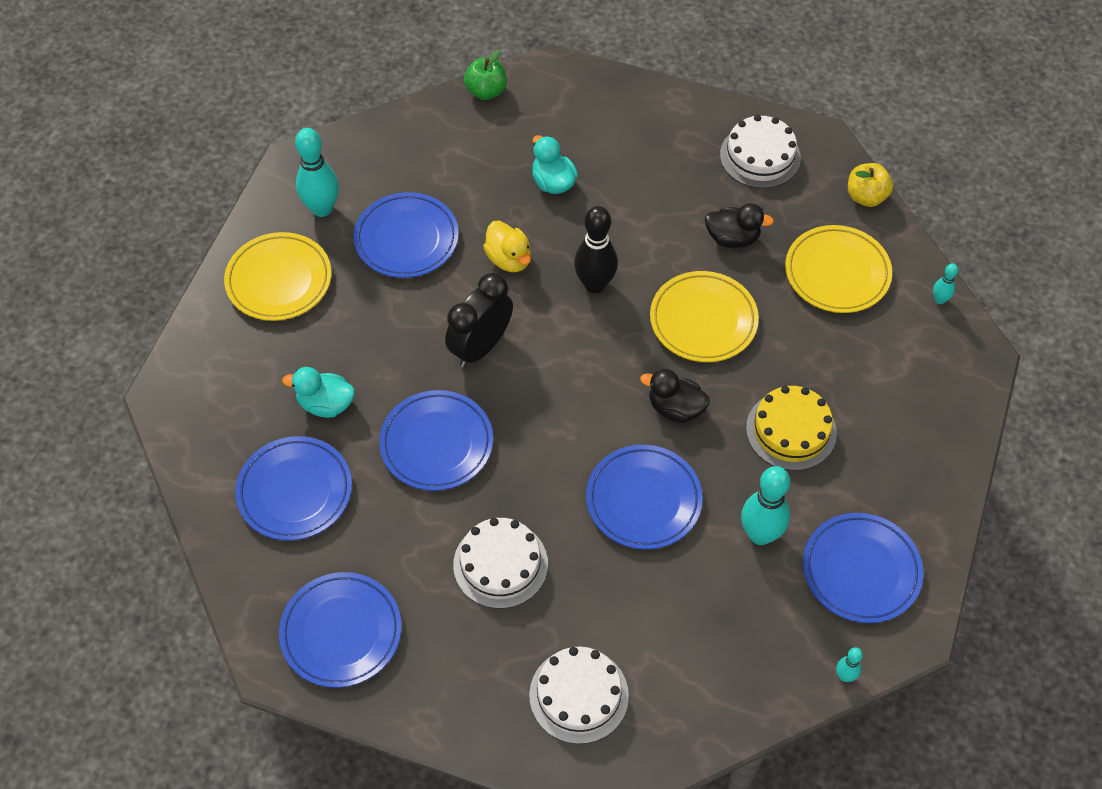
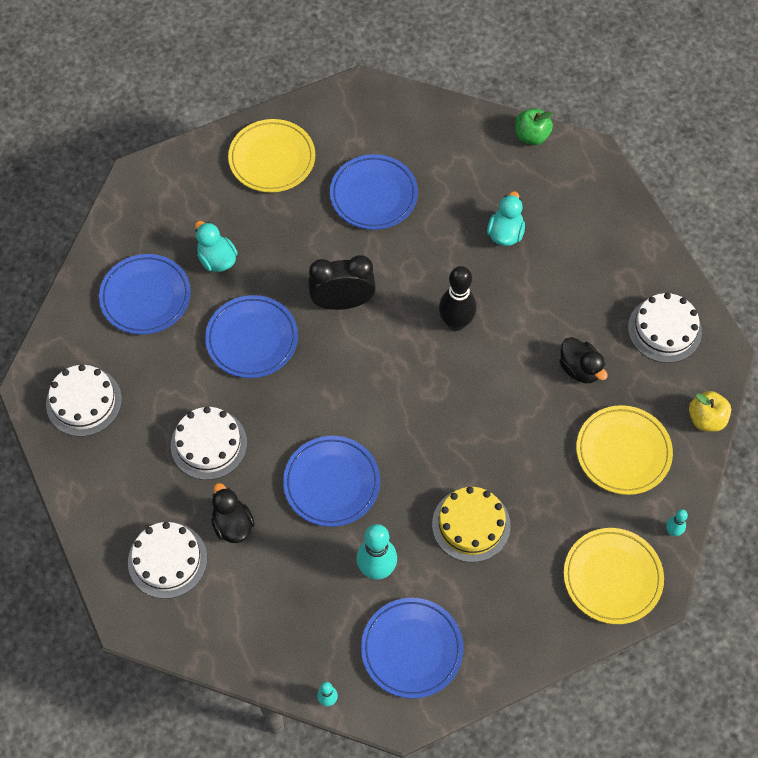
camera: 45 degrees right, 5 degrees up
(322, 208) = (345, 133): turquoise bowling pin -> none
(341, 632) = (84, 402): blue plate -> white cake
(509, 259) = (421, 261): yellow duck -> none
(675, 408) = (415, 445): black duck -> black duck (233, 524)
(703, 320) = (497, 406): yellow plate -> yellow plate (612, 577)

